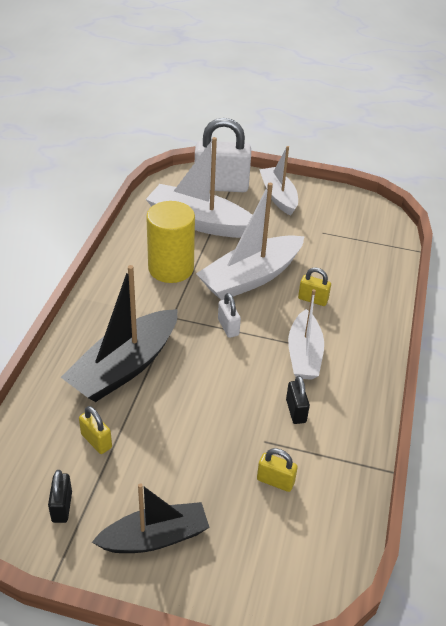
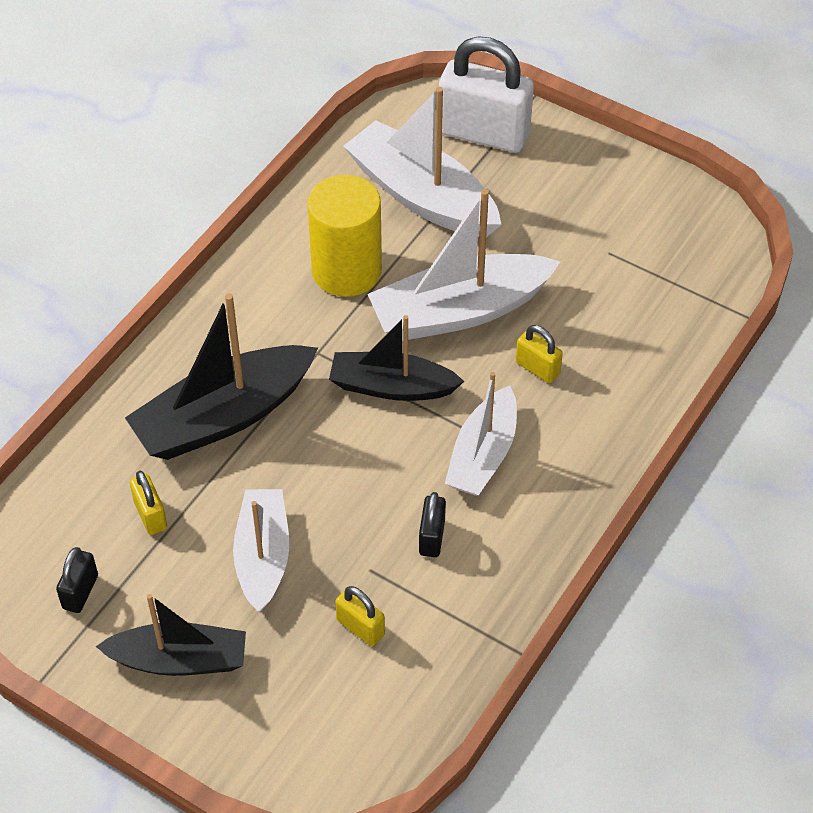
camera: 20 degrees right, 10 degrees up
(228, 327) = (391, 387): white padlock -> black boat
(278, 196) = (568, 171): white boat -> white boat (263, 556)

